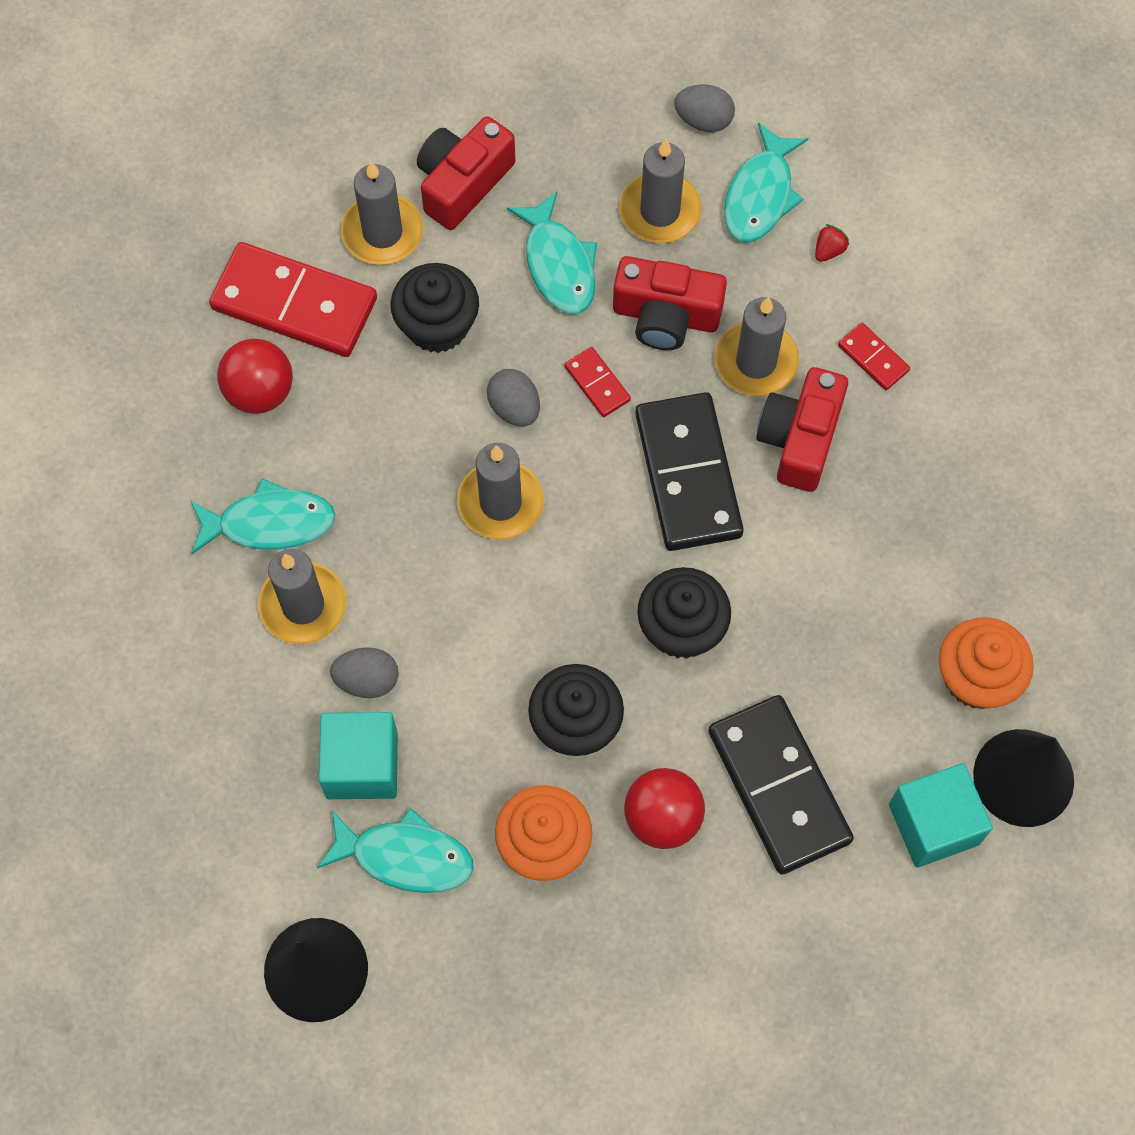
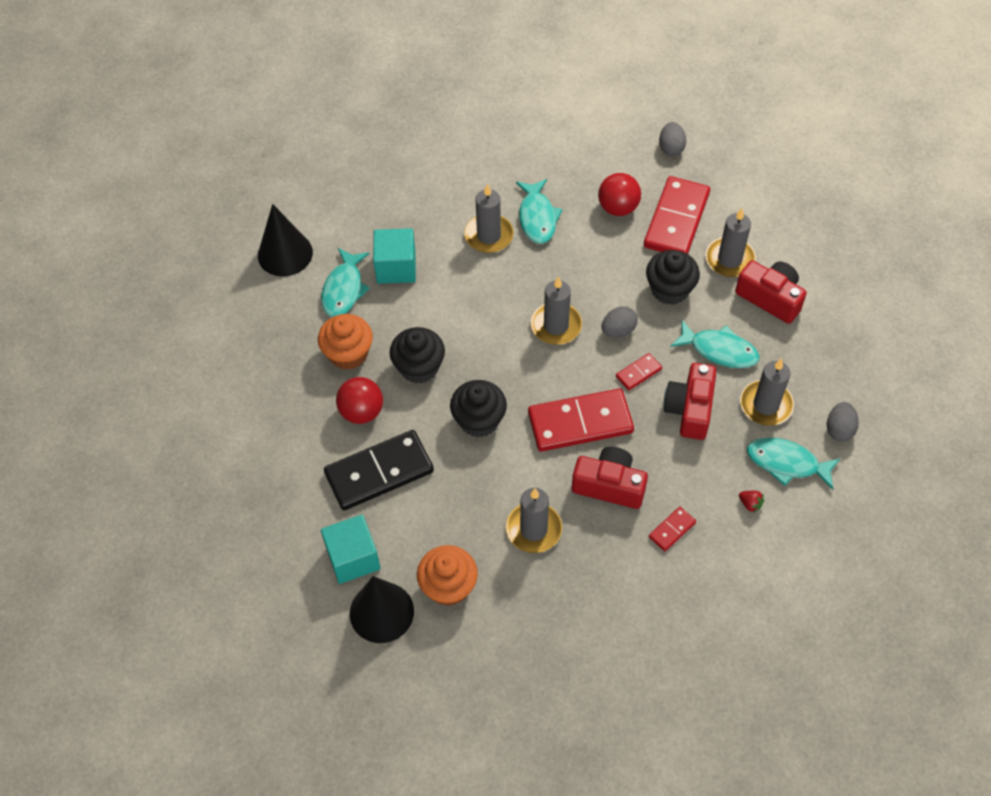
camera: 90 degrees right, 10 degrees down
(367, 680) = (445, 267): grey egg -> grey egg (671, 148)
(558, 264) = (719, 350): turquoise fish -> turquoise fish turned 135 degrees counterclockwise
(688, 474) = (580, 423): black domino -> red domino
(756, 361) = (662, 460): grey candle -> grey candle (533, 529)

